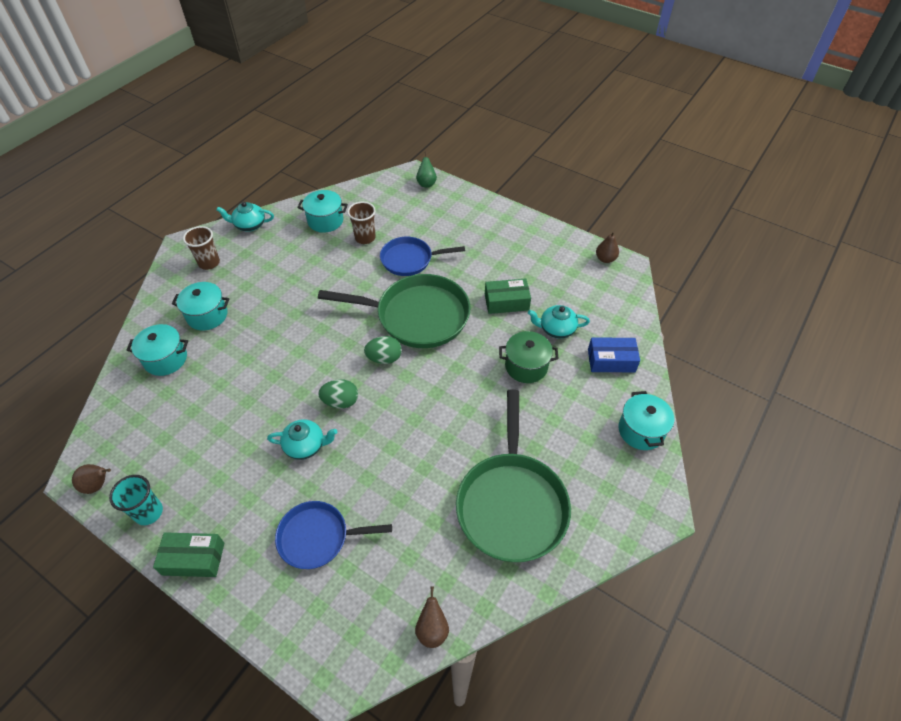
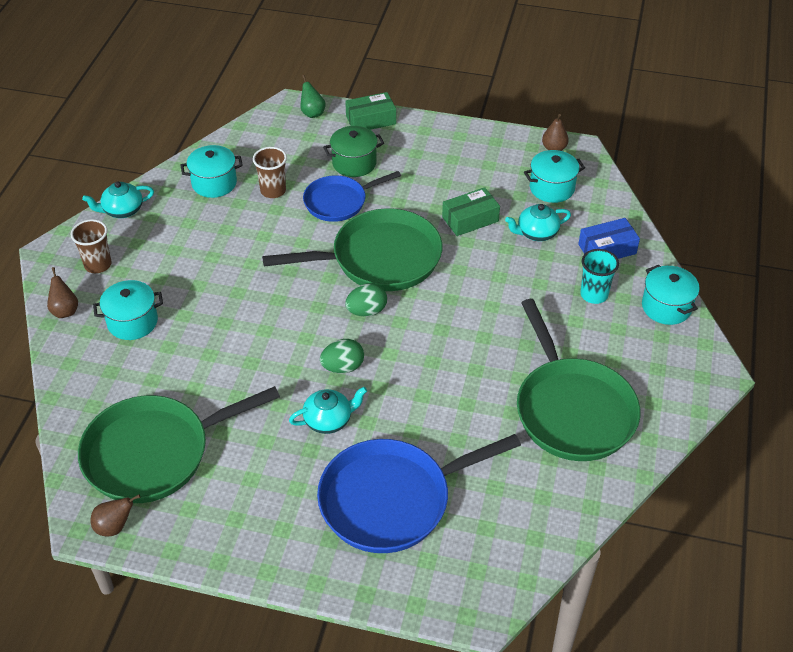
camera: 20 degrees left, 5 degrees down
(149, 512) = (192, 534): turquoise cup -> turquoise cup (594, 294)
(161, 430) = (154, 453): none -> green pan
(165, 359) = (111, 381): turquoise pot -> turquoise pot (552, 188)
(193, 559) = (270, 560): green box -> green box (371, 120)
(318, 537) = (392, 499): blue pan -> blue pan, size x1.66
(432, 629) = (551, 541): brown pear -> brown pear (65, 311)
(526, 366) = (523, 278): green pot -> green pot (354, 163)

